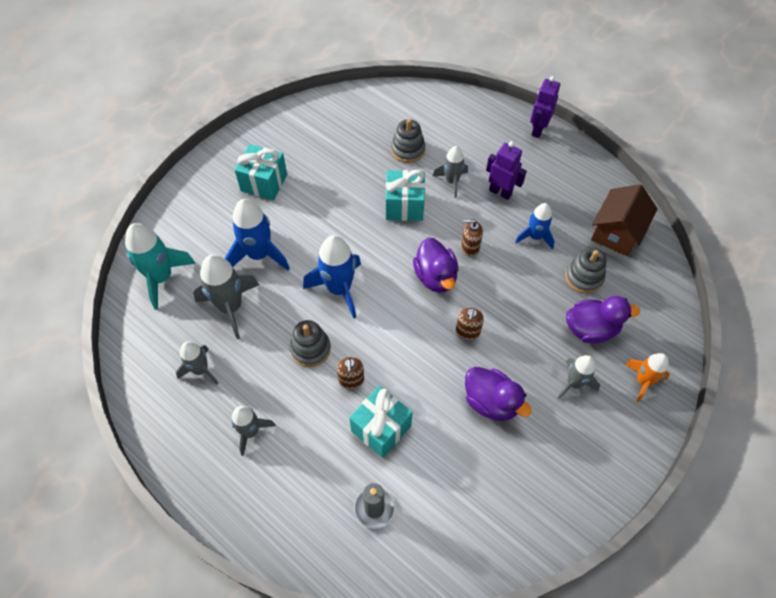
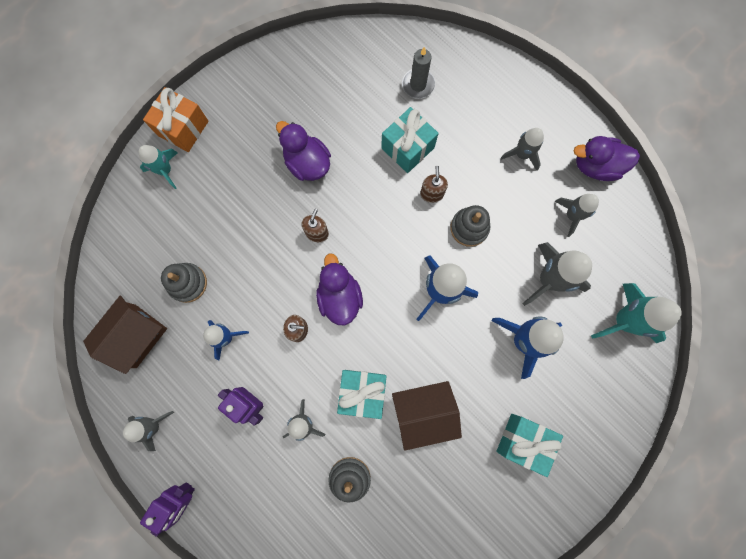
camera: 175 degrees left, 20 degrees up
(350, 196) = (423, 412): none -> brown house
(574, 383) = (228, 174): grey rocket -> grey rocket (153, 426)
(591, 329) = (197, 225): purple duck -> purple duck (596, 166)
(640, 430) = (183, 128): none -> orange gift
(643, 381) = (165, 170): orange rocket -> turquoise rocket

